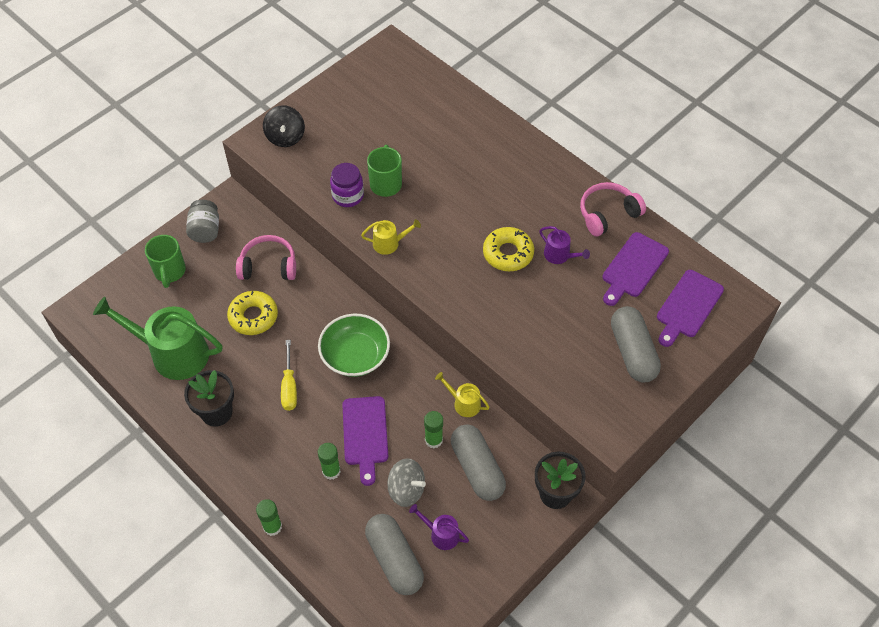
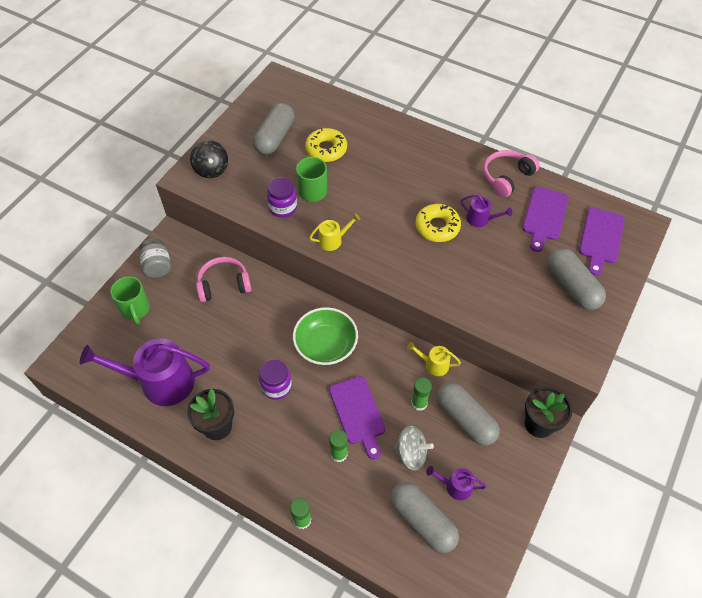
camera: 15 degrees left, 0 degrees up
(173, 353) = (160, 382): green watering can -> purple watering can
(253, 316) = (224, 332): yellow donut -> yellow donut (326, 149)
(289, 386) = (276, 386): yellow screwdriver -> purple jar
(365, 115) = (275, 137): none -> grey capsule

